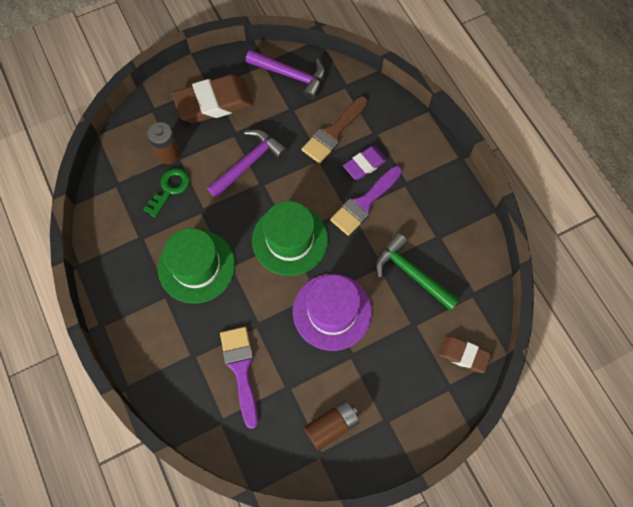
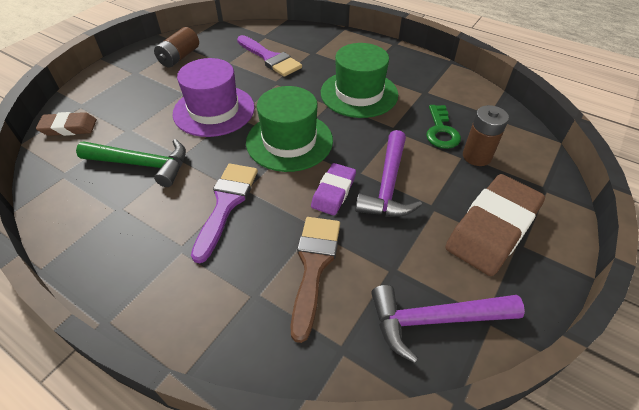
camera: 150 degrees right, 20 degrees down
(365, 164) = (248, 246): purple eraser -> purple eraser (333, 192)

